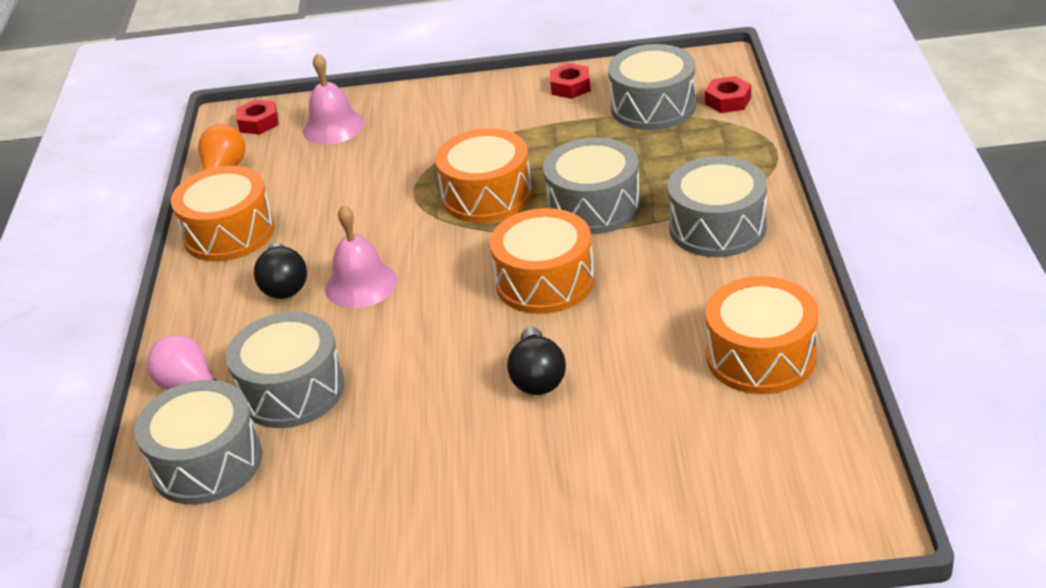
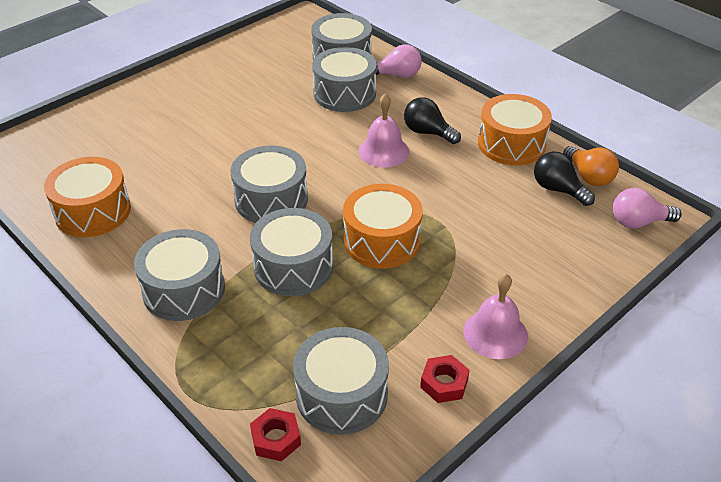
camera: 135 degrees right, 5 degrees up
(258, 123) = (638, 222): red nut -> pink light bulb
(333, 127) = (578, 244): pink bell -> pink bell (495, 333)
(537, 378) = (219, 149): black light bulb -> black light bulb (558, 189)
(545, 281) = (271, 199): orange drum -> grey drum

